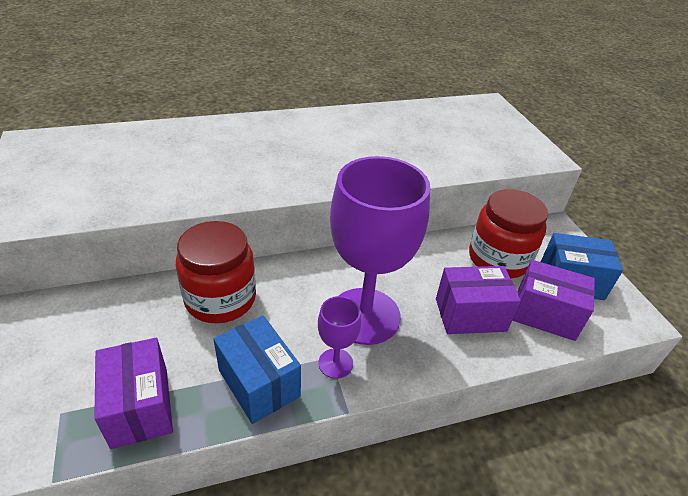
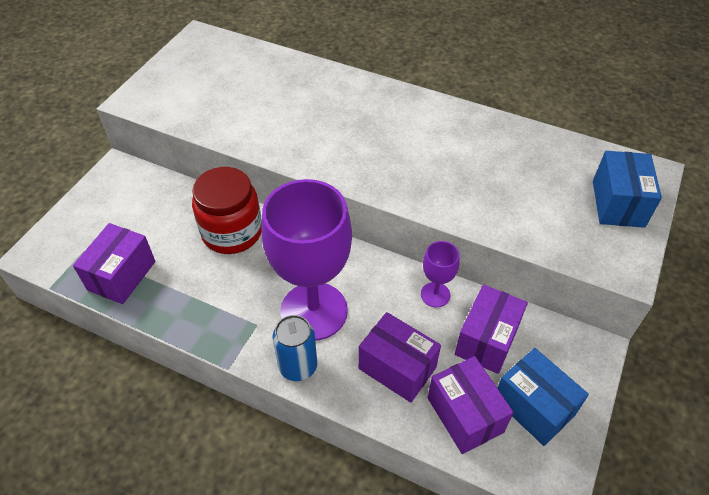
camera: 45 degrees right, 10 degrees up
(259, 383) = (196, 309): blue box -> blue box (618, 203)
(335, 363) = (255, 331): purple goblet -> purple goblet (435, 295)
(402, 365) = (298, 366): none -> blue can
(498, 259) = (487, 340): red jar -> purple box

